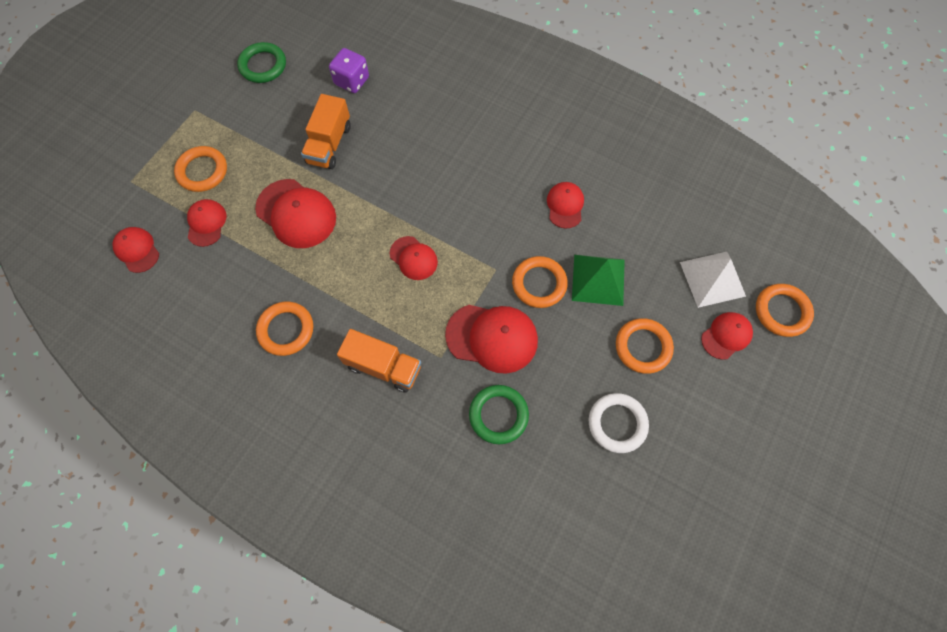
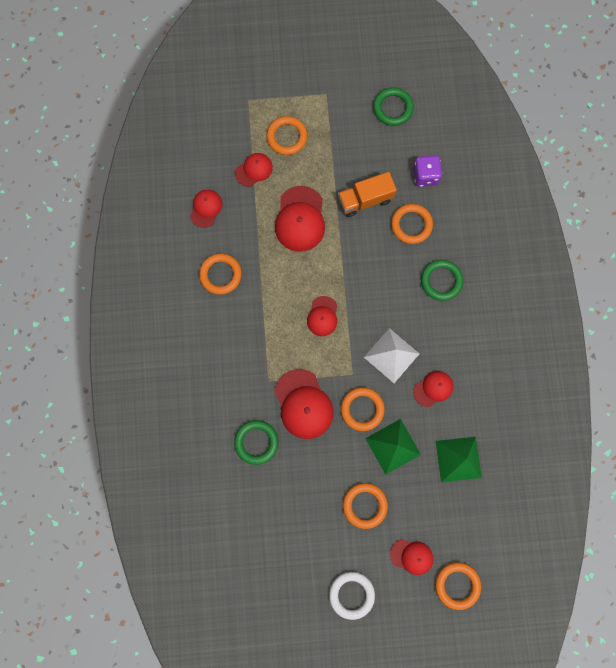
camera: 55 degrees right, 10 degrees up
(137, 250) = (207, 144): red cap -> red cap (206, 208)
(383, 366) = (238, 351): orange truck -> none
(388, 122) = (411, 225): none -> orange ring
(464, 132) = (441, 281): none -> green ring
(617, 423) = (301, 520): white ring -> white ring (351, 594)
(651, 229) = (458, 459): none -> green pyramid
(712, 279) = (448, 523): white pyramid -> white pyramid (391, 355)

